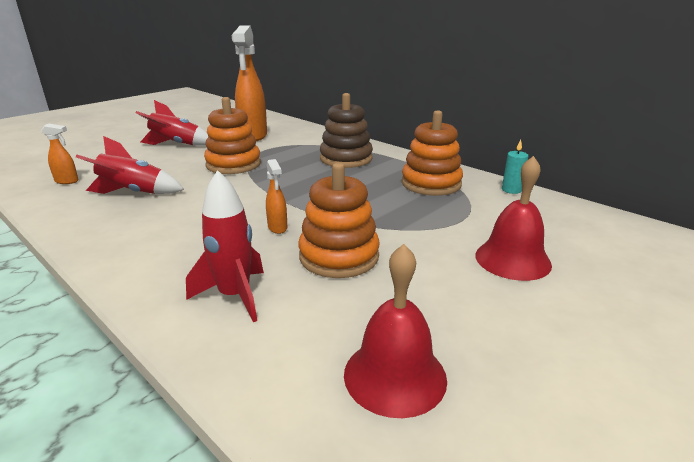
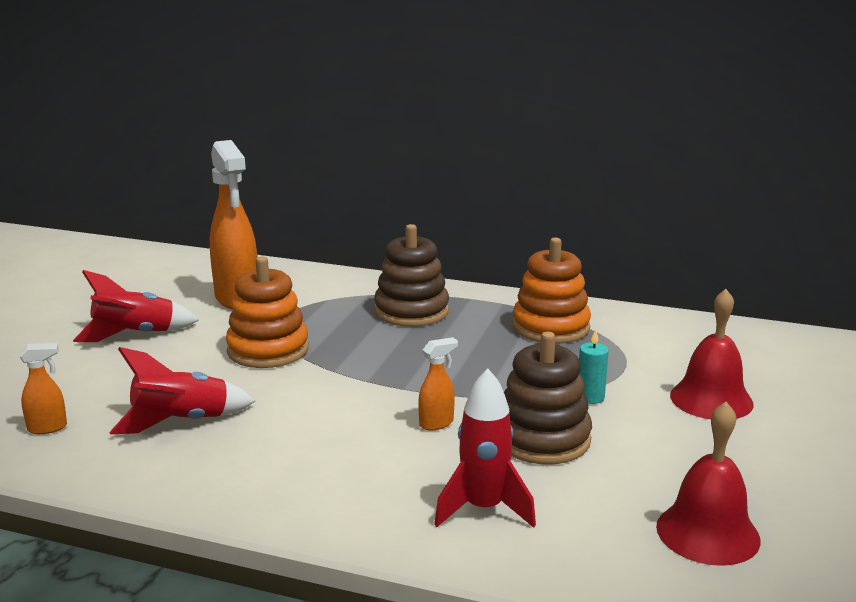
camera: 25 degrees left, 5 degrees down
(277, 228) = (437, 423): orange spray bottle -> orange spray bottle turned 75 degrees counterclockwise
(339, 256) = (542, 439): orange stacking toy -> brown stacking toy
(511, 190) = (643, 317): turquoise candle -> turquoise candle (590, 397)

